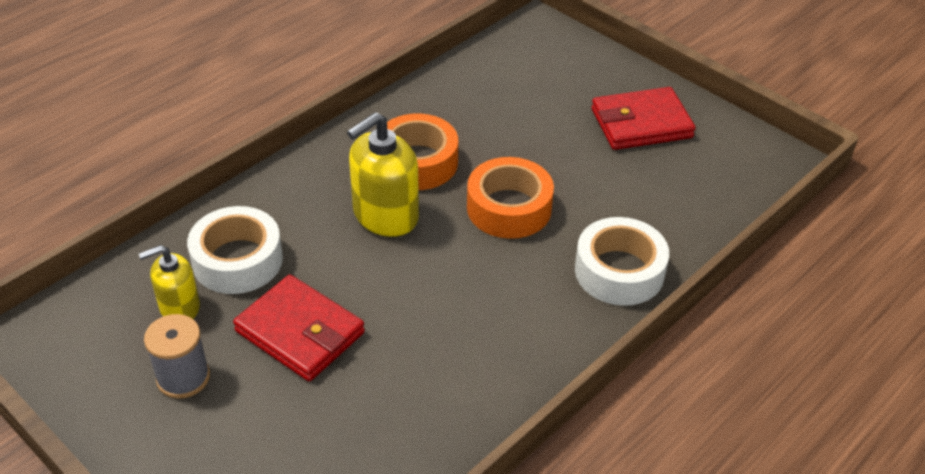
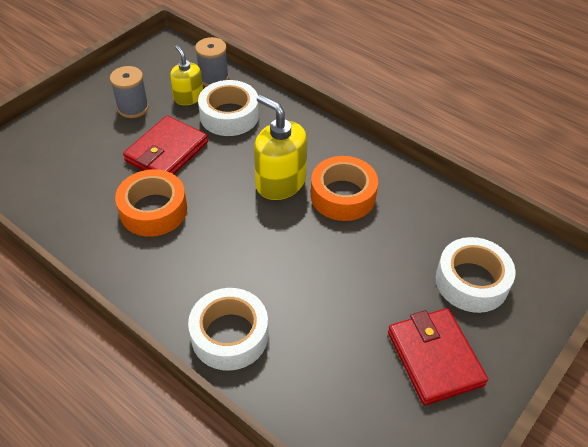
camera: 85 degrees right, 5 degrees up
(141, 276) = (213, 78): none -> grey spool
(509, 208) = (298, 256): orange tape -> orange tape (153, 210)
(550, 85) = (471, 281): none -> white tape

